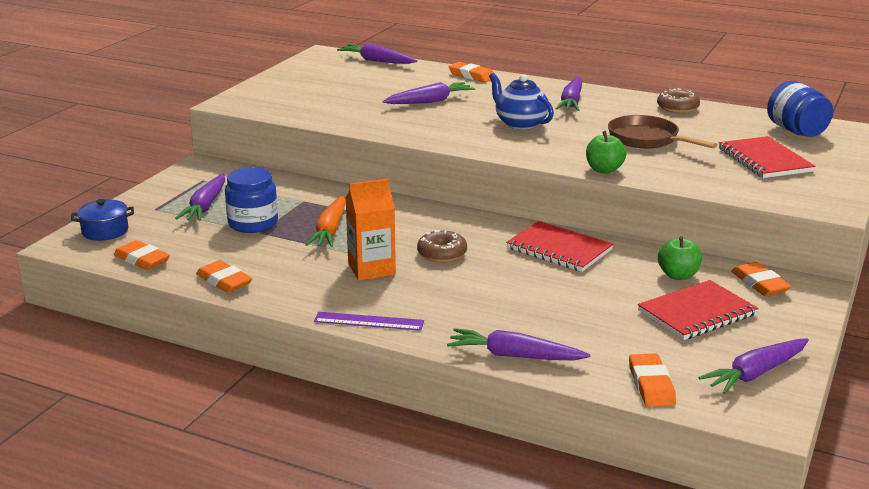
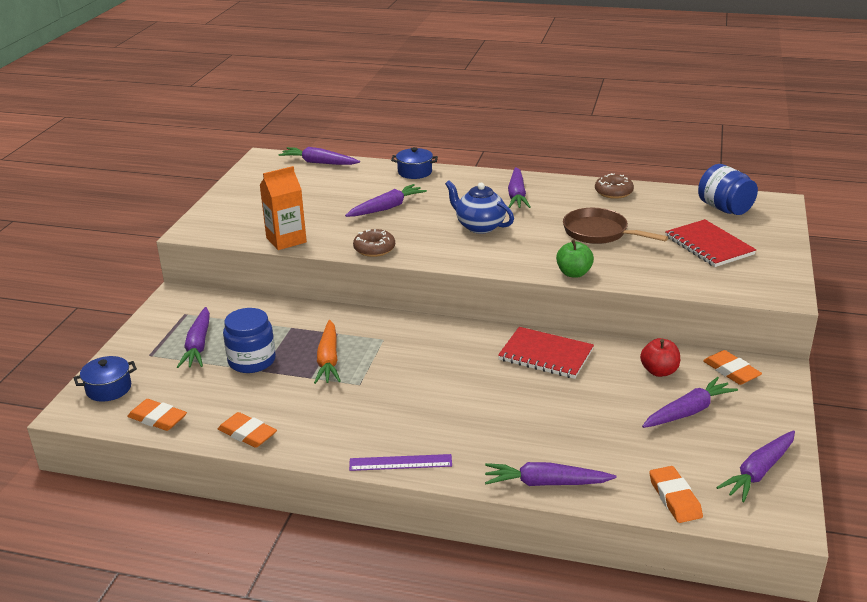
camera: 10 degrees left, 5 degrees up
(371, 269) = (382, 400): orange carton -> orange carton (286, 240)
(442, 254) = (442, 374): brown donut -> brown donut (374, 249)
(472, 76) = (415, 172): orange eraser -> blue pot
(678, 275) = (659, 371): green apple -> red apple
(697, 313) = (688, 411): red notebook -> purple carrot

